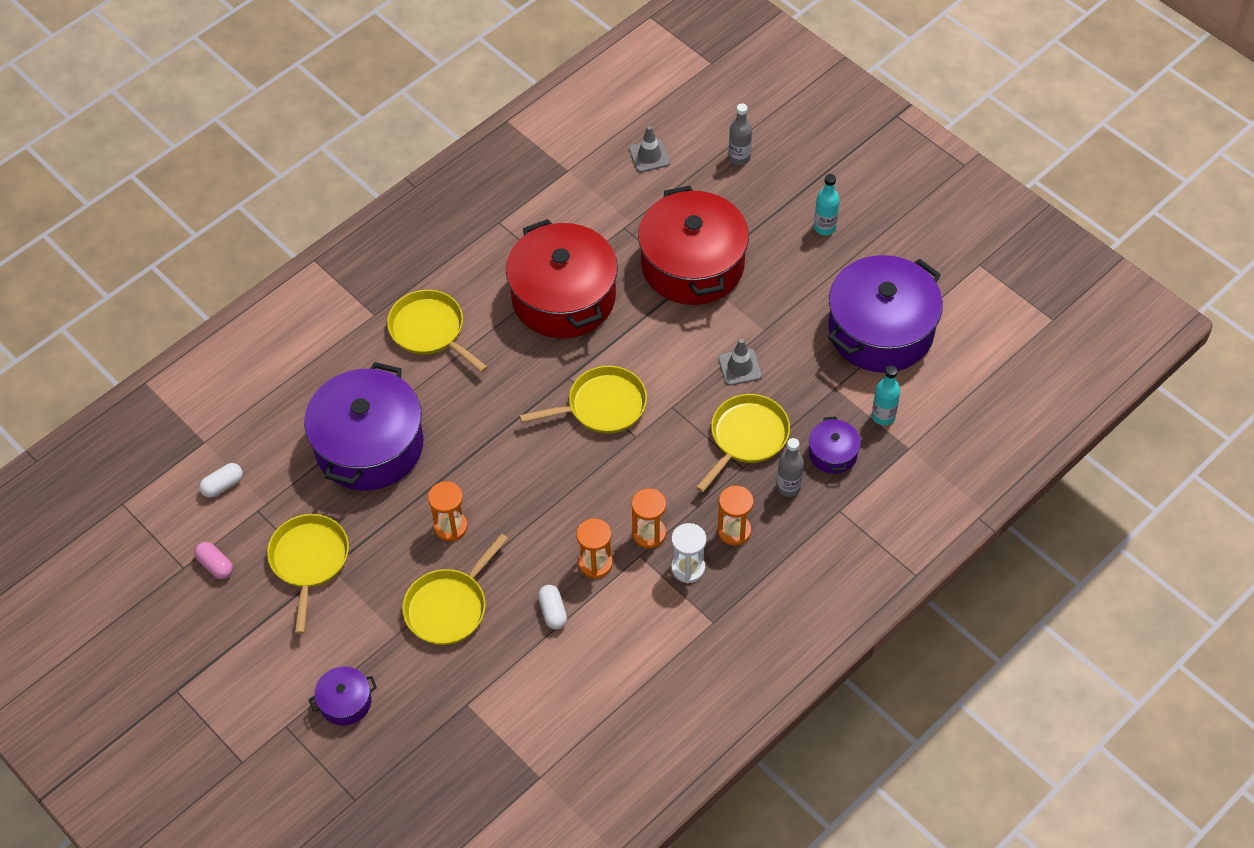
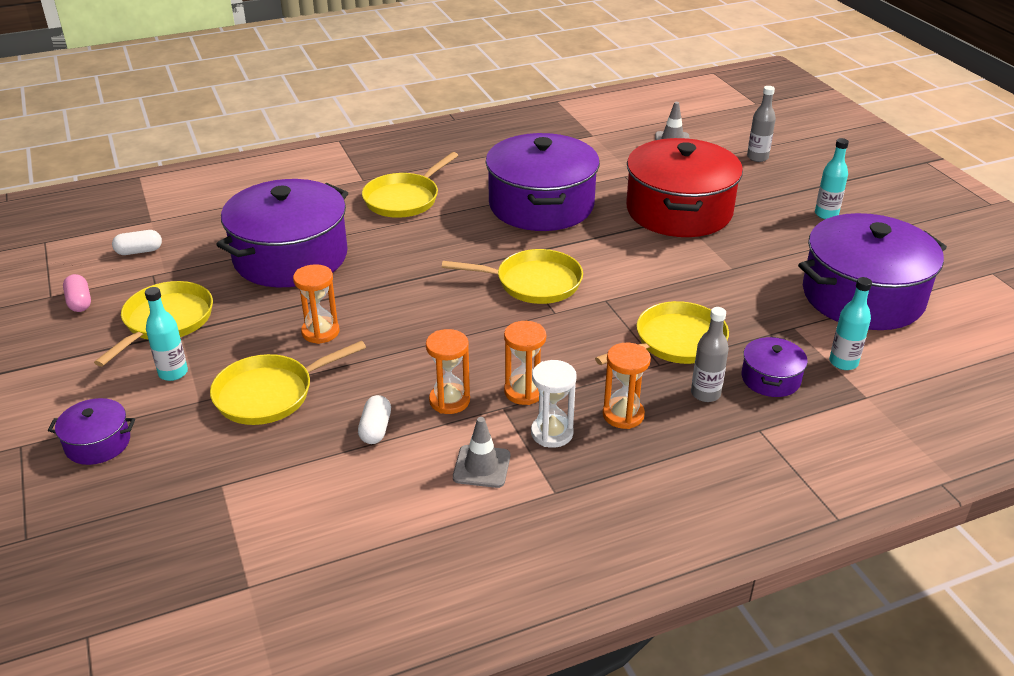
camera: 20 degrees right, 20 degrees down
(355, 613) = (173, 373): none -> turquoise bottle
(430, 330) = (404, 199): yellow pan -> yellow pan turned 120 degrees counterclockwise
(563, 297) = (541, 205): red pot -> purple pot
(740, 367) = (693, 288): grey traffic cone -> grey traffic cone (481, 466)

